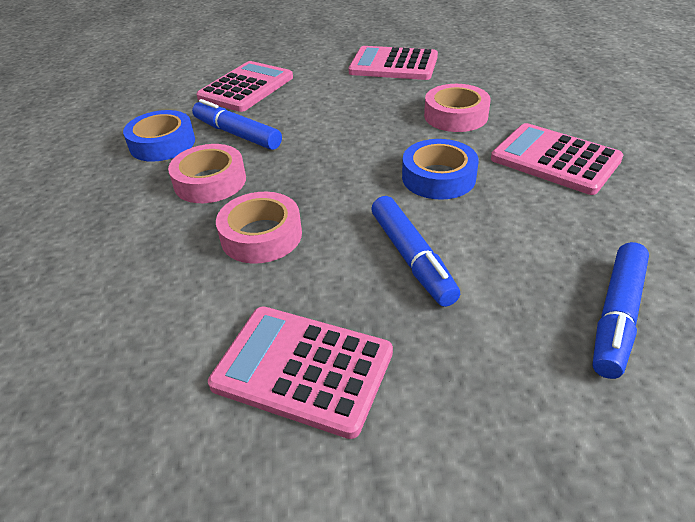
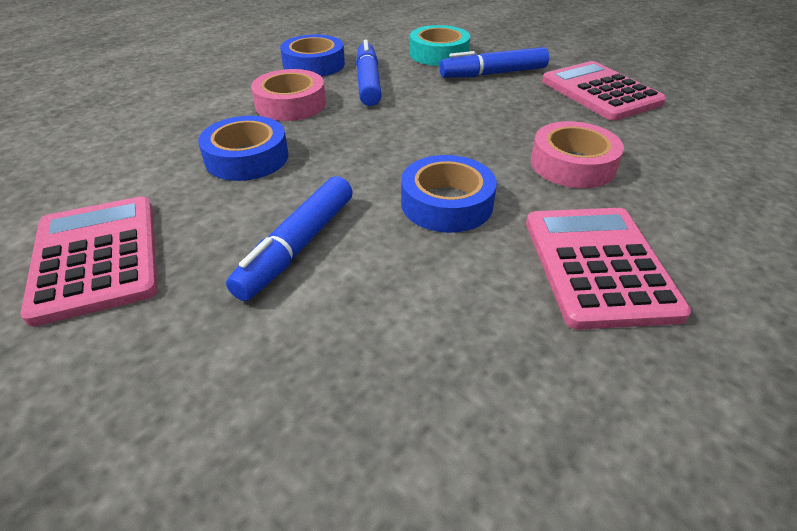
camera: 45 degrees right, 0 degrees up
(246, 88) = (439, 54): pink calculator -> turquoise tape
(261, 235) = (247, 158): pink tape -> blue tape
(616, 316) = (345, 447): blue marker -> blue marker (493, 74)

